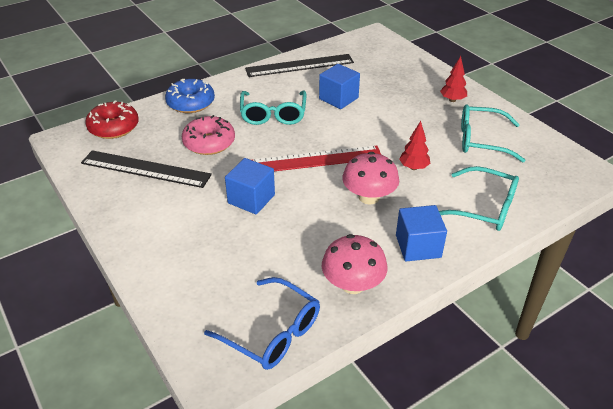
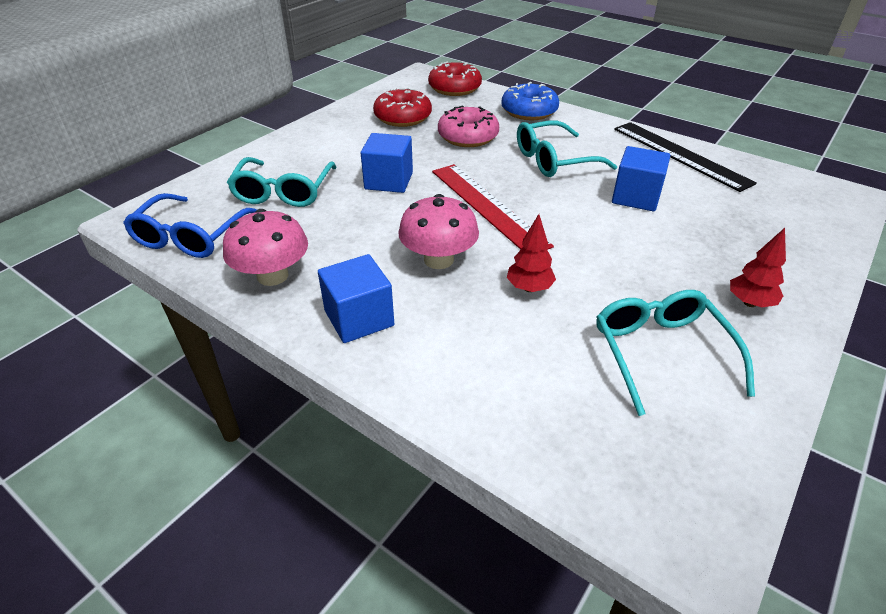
camera: 70 degrees right, 0 degrees up
(145, 169) = (403, 117): black ruler -> red donut
(484, 208) = (478, 377): turquoise glasses -> turquoise glasses (283, 192)

